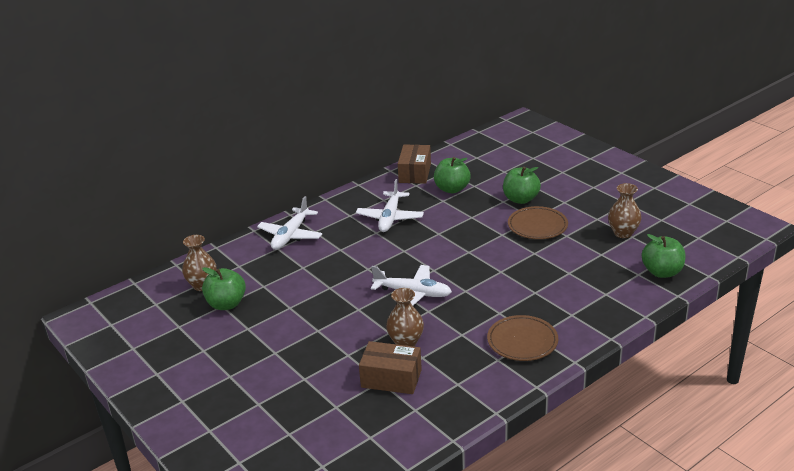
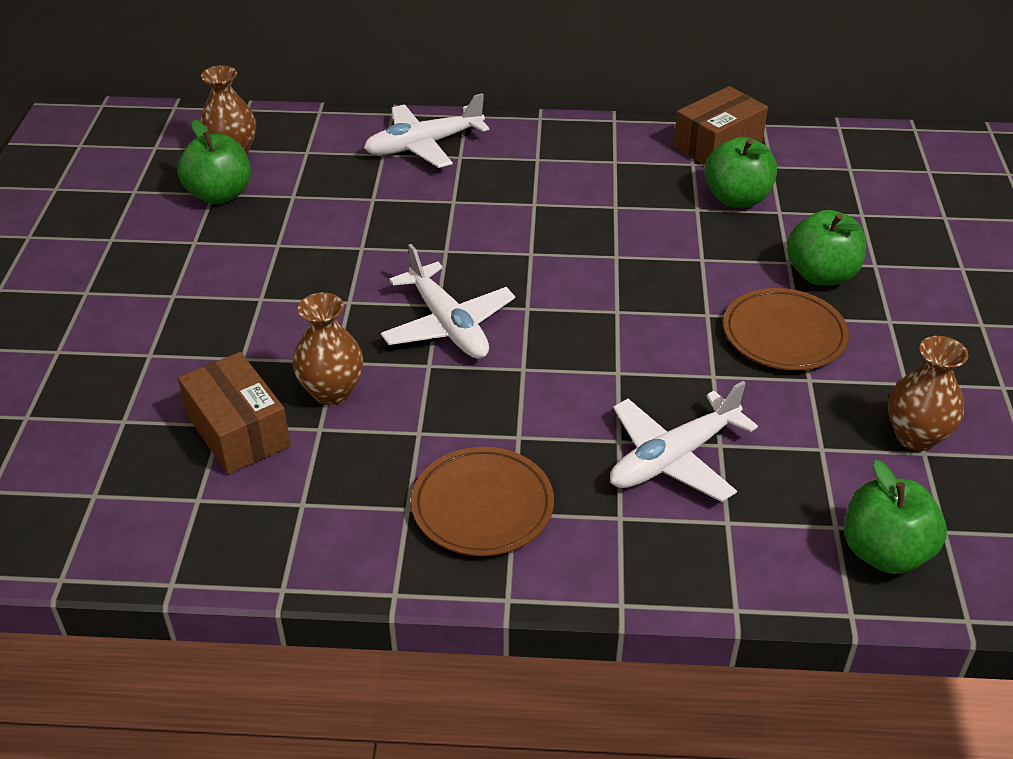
camera: 40 degrees right, 10 degrees up
(390, 218) = (583, 193): white plane -> white plane (673, 458)

